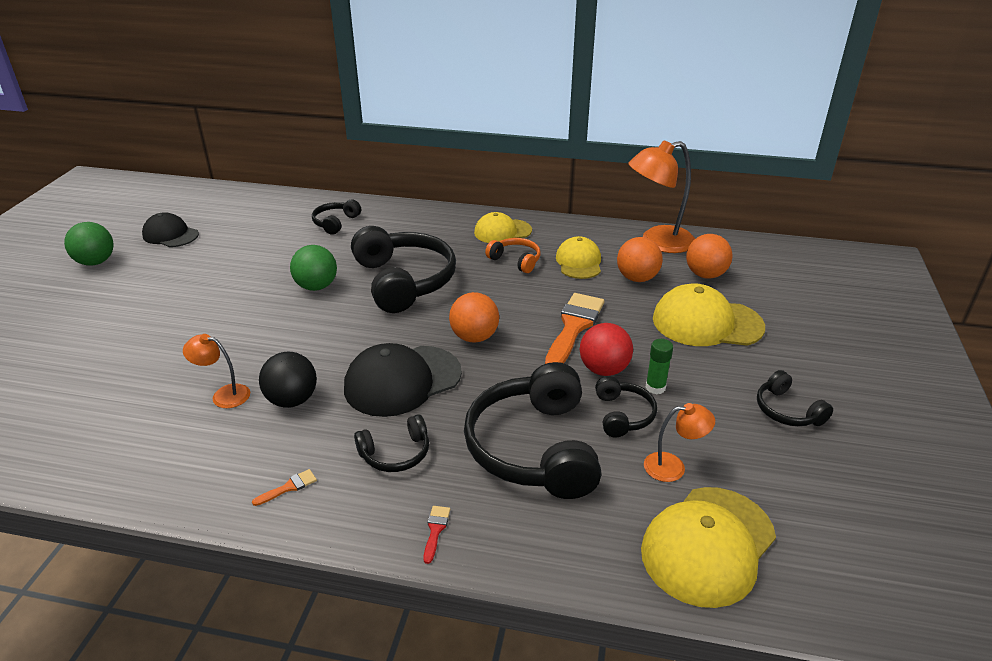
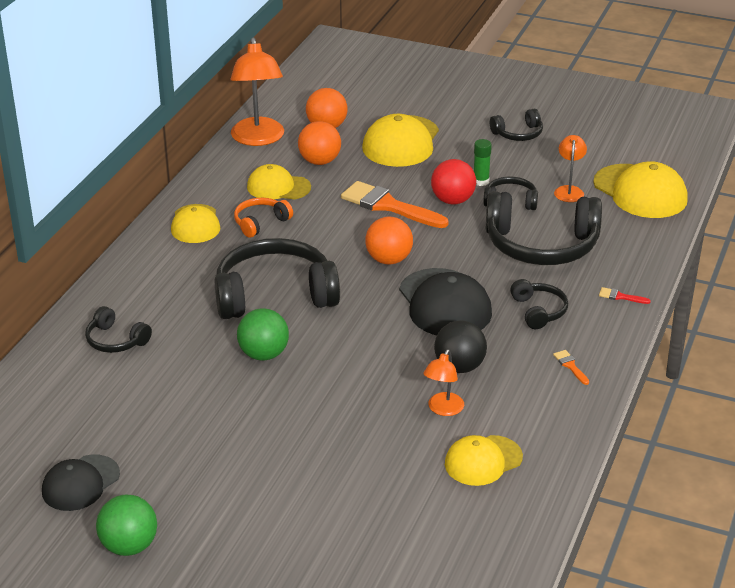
camera: 80 degrees left, 0 degrees up
(137, 428) = (483, 461): none -> yellow cap

